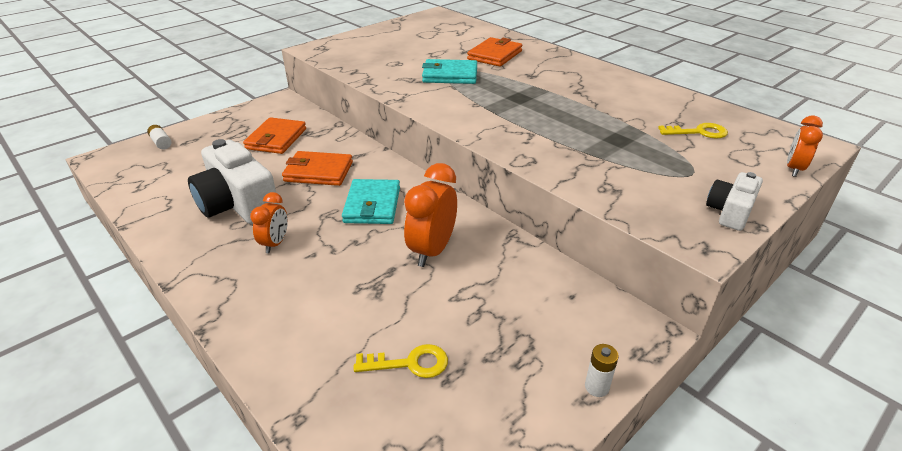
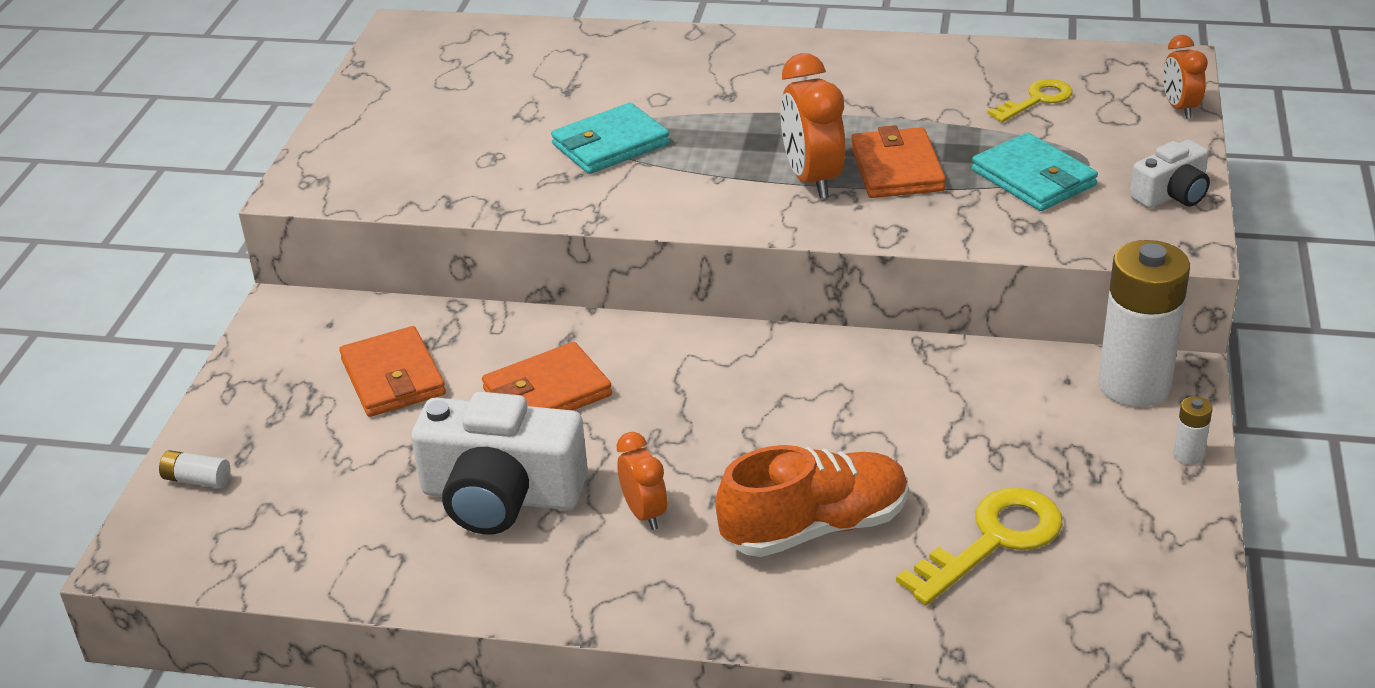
camera: 35 degrees left, 0 degrees up
(333, 296) = (815, 527): none -> orange shoe
(372, 205) = (696, 398): turquoise wallet -> turquoise wallet (1033, 178)
(410, 363) = (993, 540): yellow key -> yellow key, size x1.56
(432, 250) = (854, 413): orange clock -> orange clock (812, 180)
(495, 55) = (625, 79): orange wallet -> orange wallet (897, 169)
(611, 321) = (1134, 385): none -> white battery
(730, 212) = (1172, 194): white camera -> white camera turned 120 degrees counterclockwise

